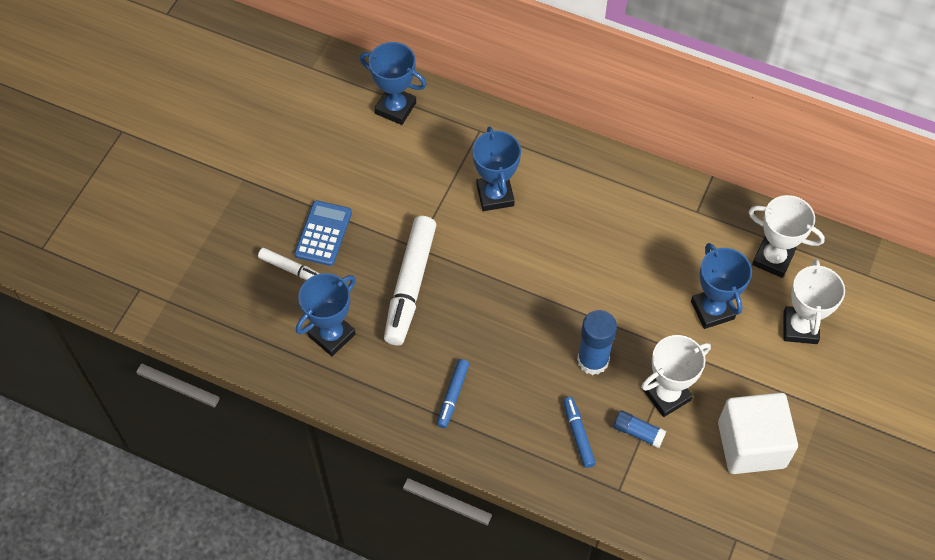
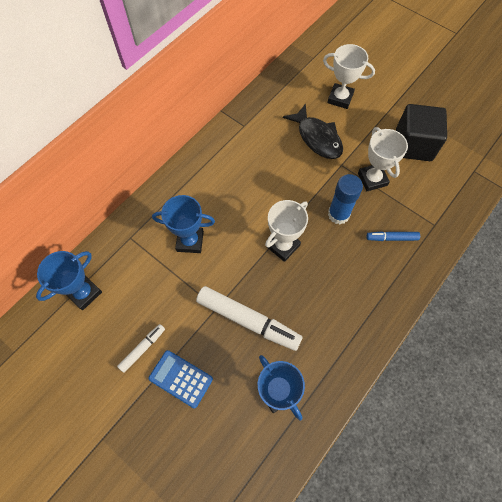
camera: 75 degrees left, 5 degrees up
(291, 269) = (206, 414): white marker -> white marker (143, 348)
(453, 395) = (348, 312): blue marker -> none
(638, 432) = (396, 202): blue glue stick -> none
(712, 310) = (317, 138): blue trophy -> black fish
(751, 445) = (413, 145): white cube -> black cube
(773, 259) = (290, 97): white trophy -> white trophy (283, 246)

